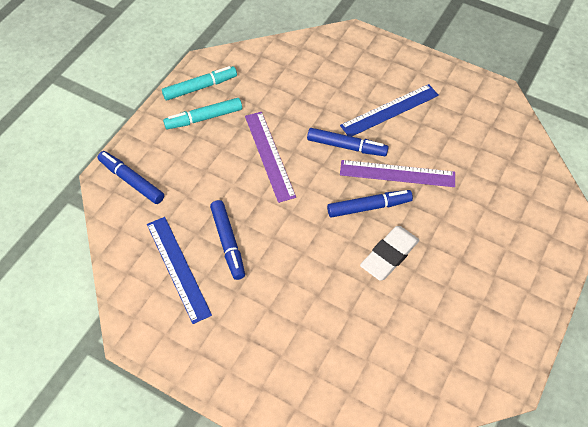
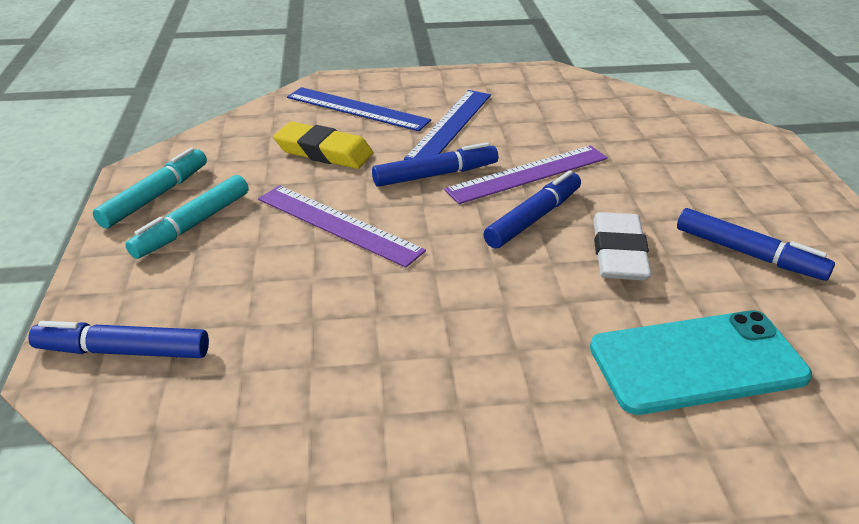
camera: 35 degrees left, 20 degrees down
(178, 268) = (323, 430): blue ruler -> blue ruler (357, 109)
(228, 243) = (377, 351): blue marker -> blue marker (748, 254)
(303, 96) = (324, 152): none -> yellow eraser
(358, 336) = (697, 362): none -> turquoise phone

